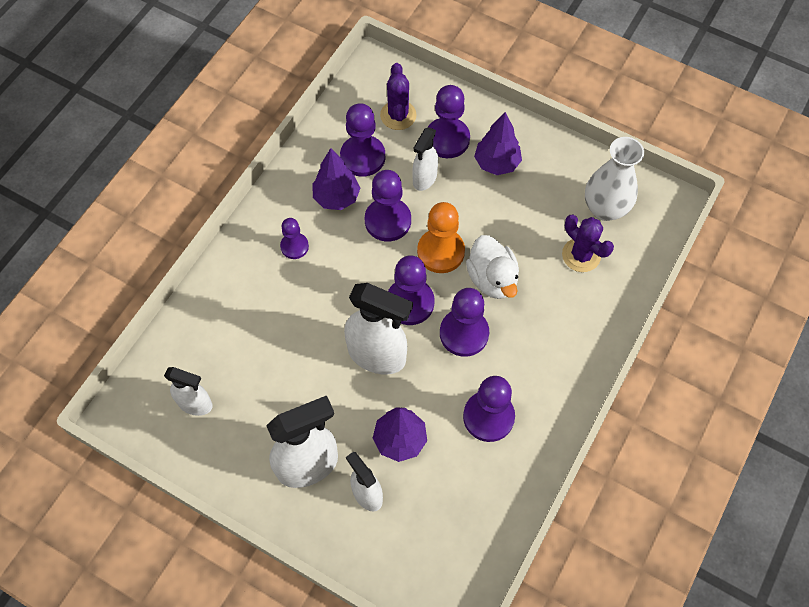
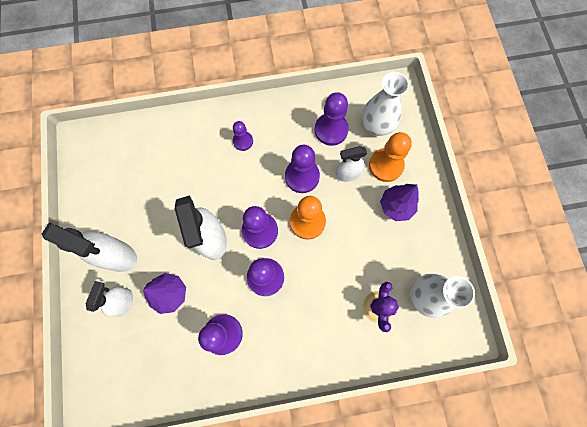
camera: 50 degrees right, 10 degrees up
(195, 404) = (110, 169): white spray bottle -> none
(336, 197) = (292, 137): purple tree -> none
(398, 115) = (376, 126): purple cactus -> white vase
(447, 139) = (386, 165): purple pawn -> orange pawn
(492, 279) = (315, 265): white duck -> none

